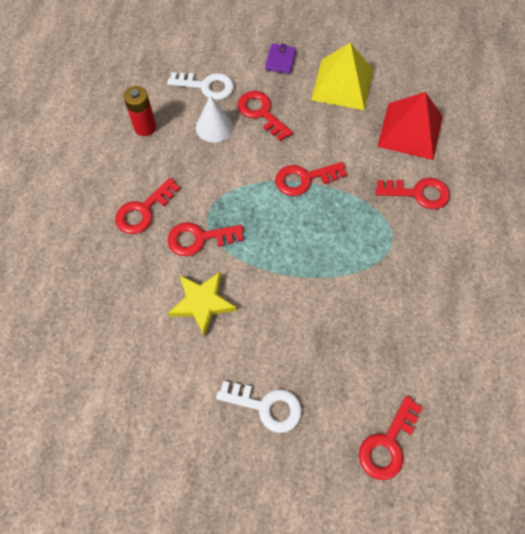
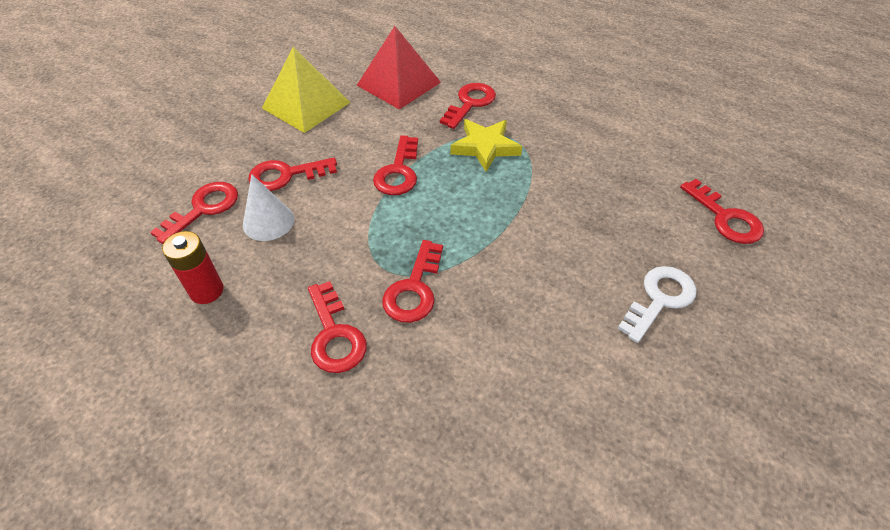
camera: 65 degrees left, 15 degrees down
(202, 303) = (504, 315): yellow star -> yellow star (485, 147)
(206, 86) = (203, 209): white key -> red key
(280, 60) = (231, 137): purple wallet -> none

